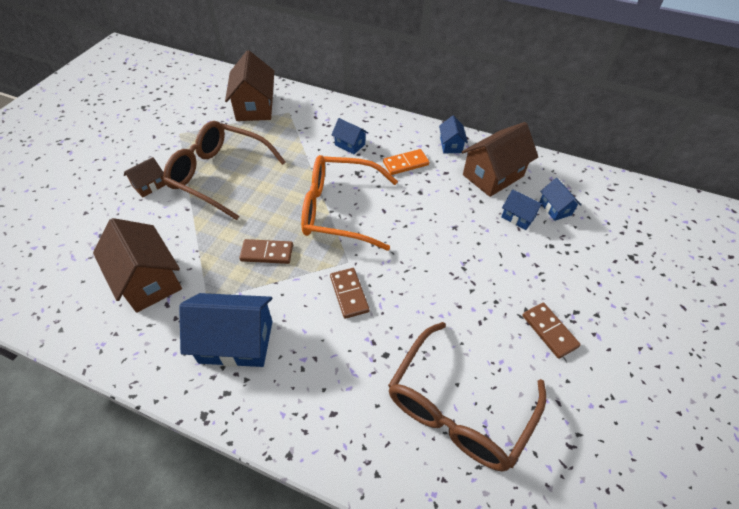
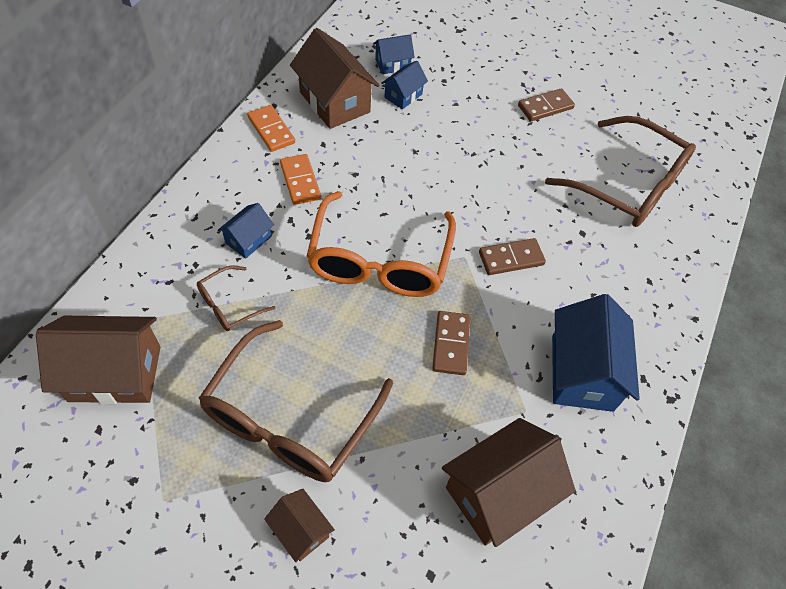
camera: 90 degrees left, 5 degrees up
(299, 142) = (229, 305): none -> brown glasses
(451, 145) = (271, 130): blue house -> orange domino

